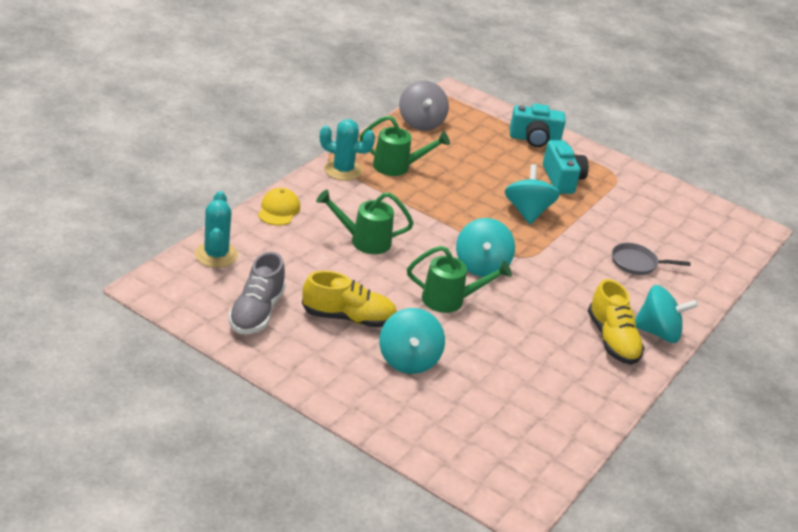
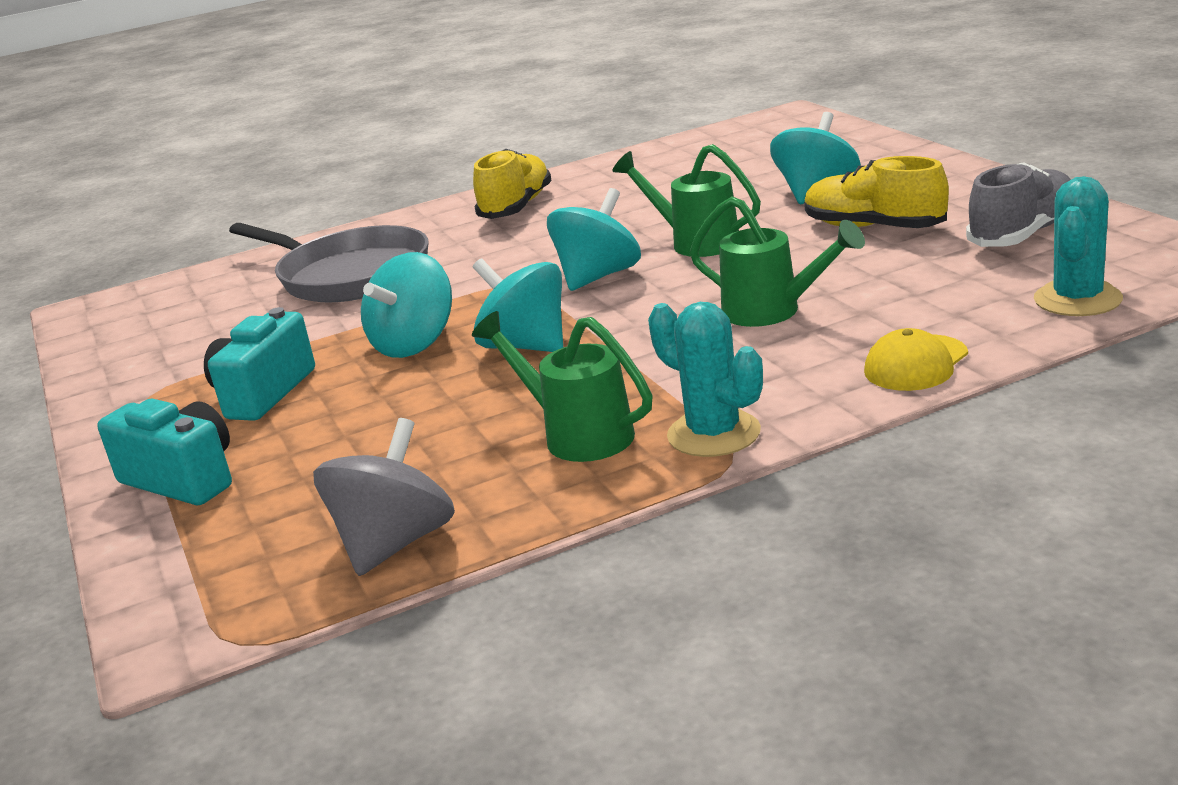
camera: 140 degrees left, 10 degrees down
(637, 263) = (348, 275): grey pan -> grey pan, size x1.96
(658, 332) = (445, 213): turquoise spinning top -> turquoise spinning top (526, 346)

